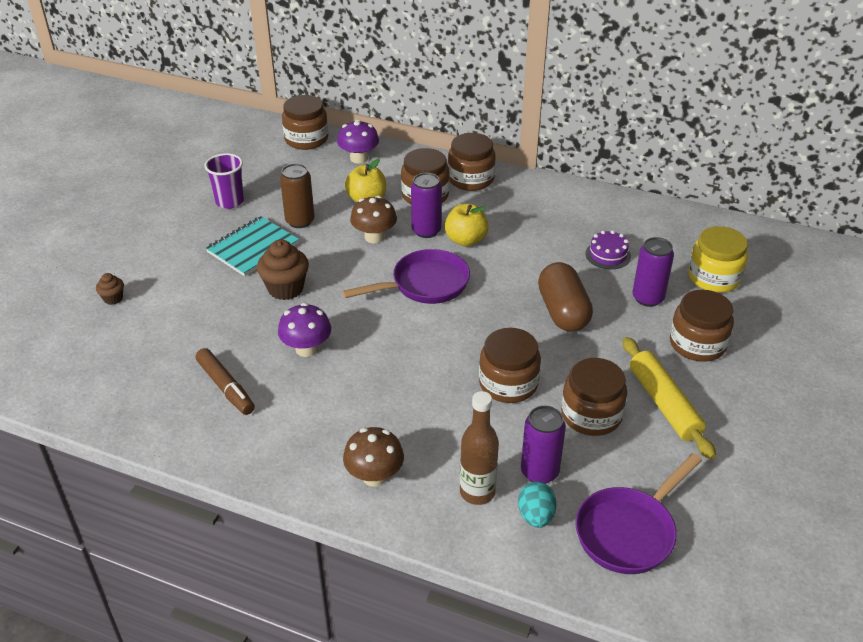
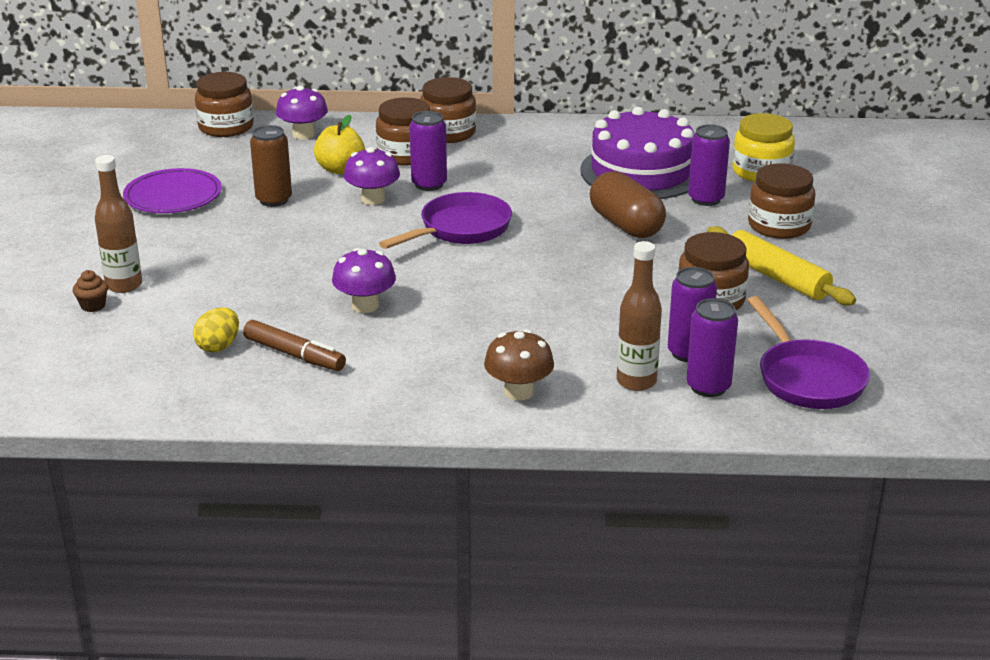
camera: 20 degrees left, 10 degrees down
(145, 283) = (124, 285): none -> brown bottle
(176, 363) = (218, 346): none -> yellow egg
(230, 201) = (173, 196): purple cup -> purple plate
(253, 248) = (234, 232): turquoise notebook -> none
(285, 289) = (301, 260): brown cupcake -> none
(374, 237) = (373, 199): brown mushroom -> purple mushroom
(466, 240) = (479, 185): yellow apple -> none
(508, 384) = (608, 292): brown jar -> none
(536, 516) = (708, 387): turquoise egg -> purple can
(608, 255) = (641, 172): purple cake -> purple cake, size x2.37
(629, 531) = (807, 378): purple pan -> purple pan turned 45 degrees counterclockwise

